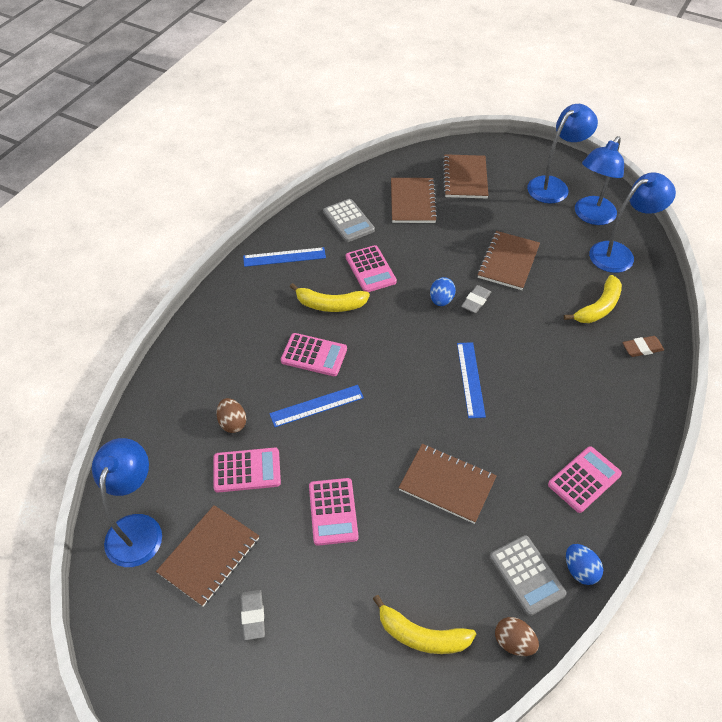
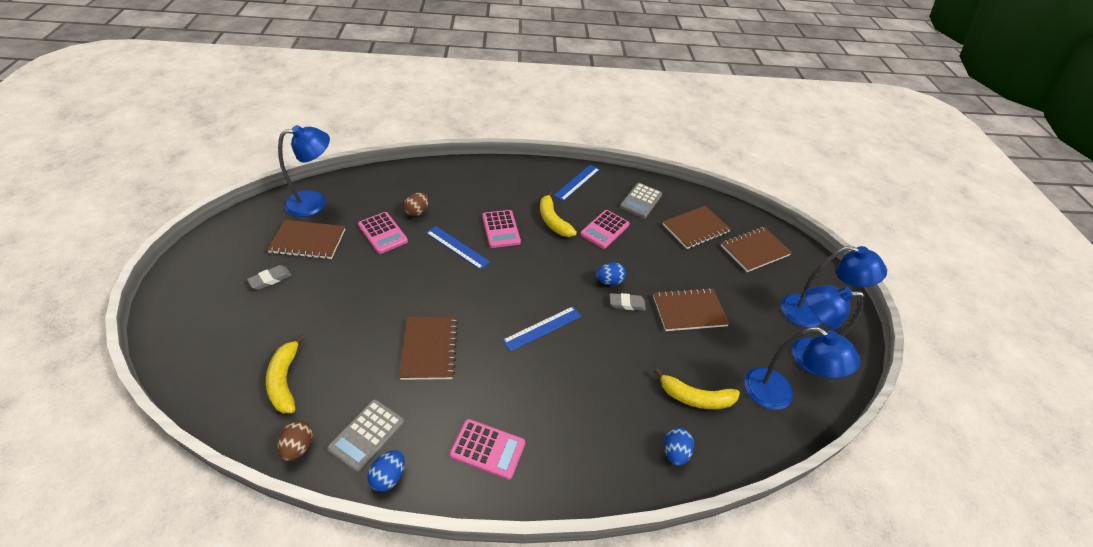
camera: 55 degrees right, 5 degrees down
(284, 257) = (577, 182): blue ruler -> blue ruler turned 75 degrees clockwise
(333, 511) = (371, 289): pink calculator -> none
(642, 348) = (675, 452): brown eraser -> blue egg

